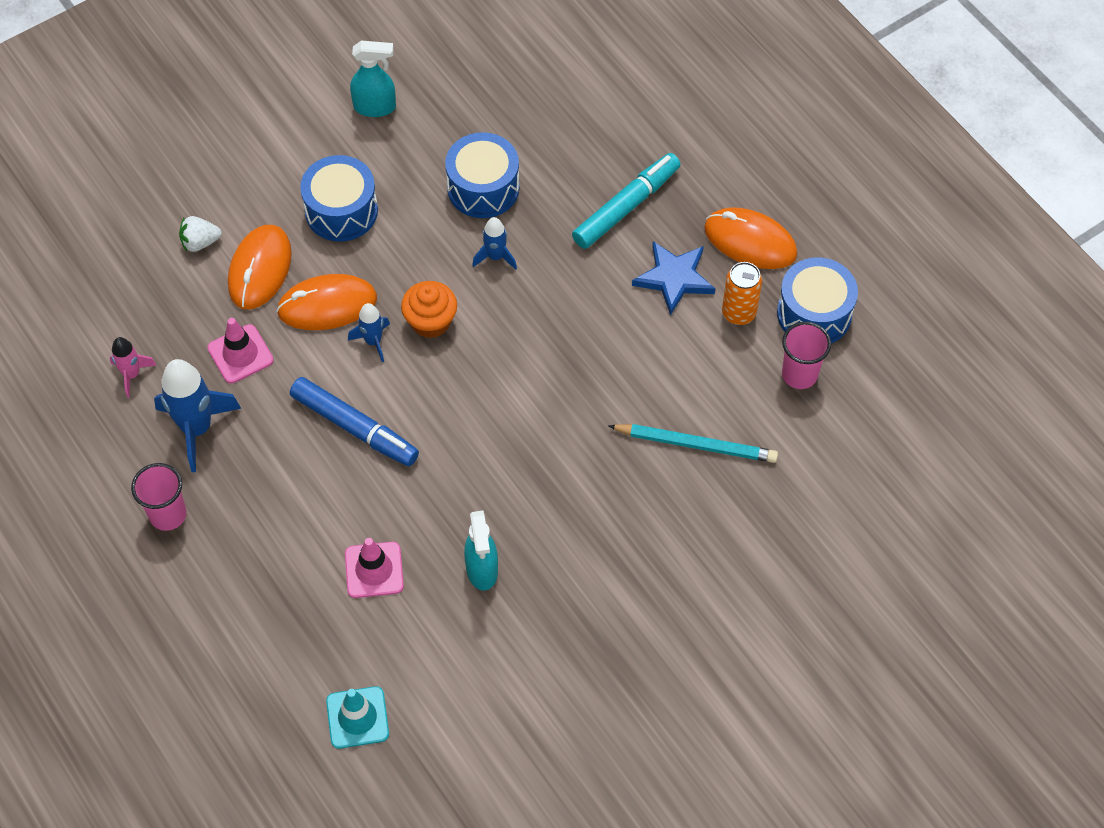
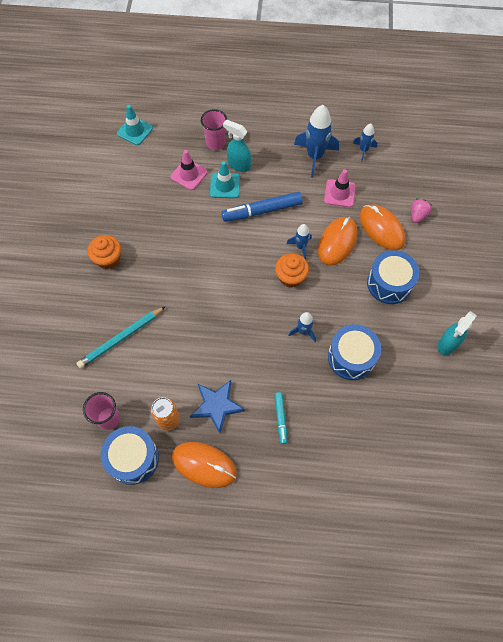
camera: 130 degrees right, 5 degrees up
(132, 374) = (363, 150): pink rocket -> blue rocket
(168, 514) = (282, 124): pink cup -> pink cup (215, 143)
(200, 242) = (417, 215): white strawberry -> pink strawberry
(352, 507) = (225, 185): none -> turquoise traffic cone
(482, 570) = (150, 210): turquoise spray bottle -> turquoise spray bottle (238, 165)
(605, 557) = (108, 259): none -> orange cupcake
(626, 207) = (280, 418): turquoise marker -> turquoise marker, size x0.54
(750, 241) = (204, 465): orange mouse -> orange mouse turned 45 degrees clockwise

